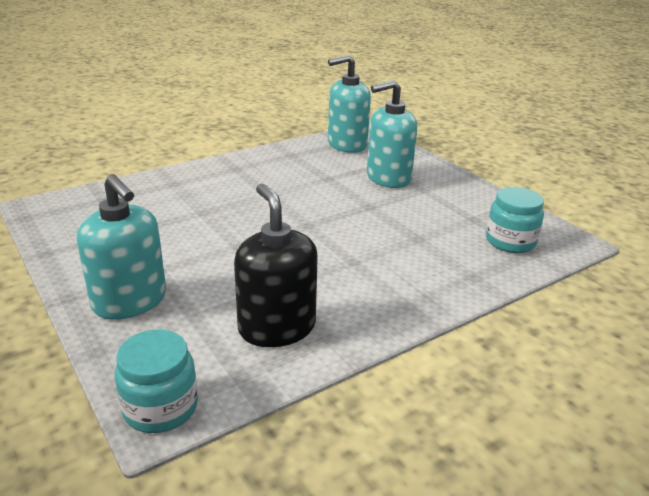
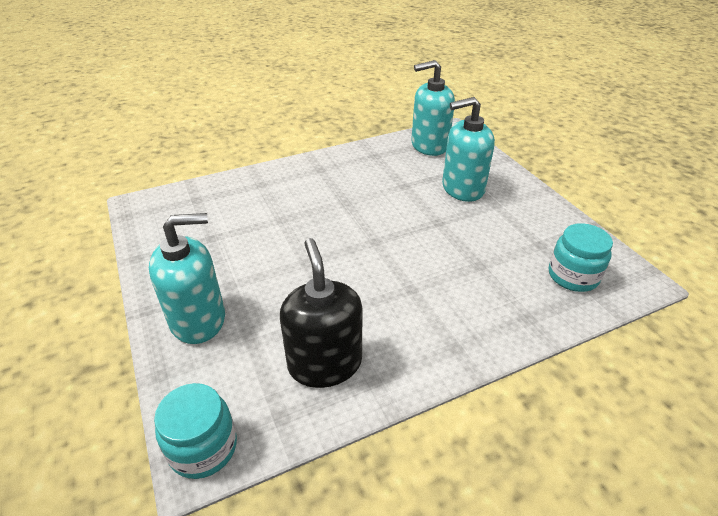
camera: 10 degrees right, 10 degrees up
(130, 301) = (198, 319): turquoise soap dispenser -> turquoise soap dispenser turned 75 degrees counterclockwise

